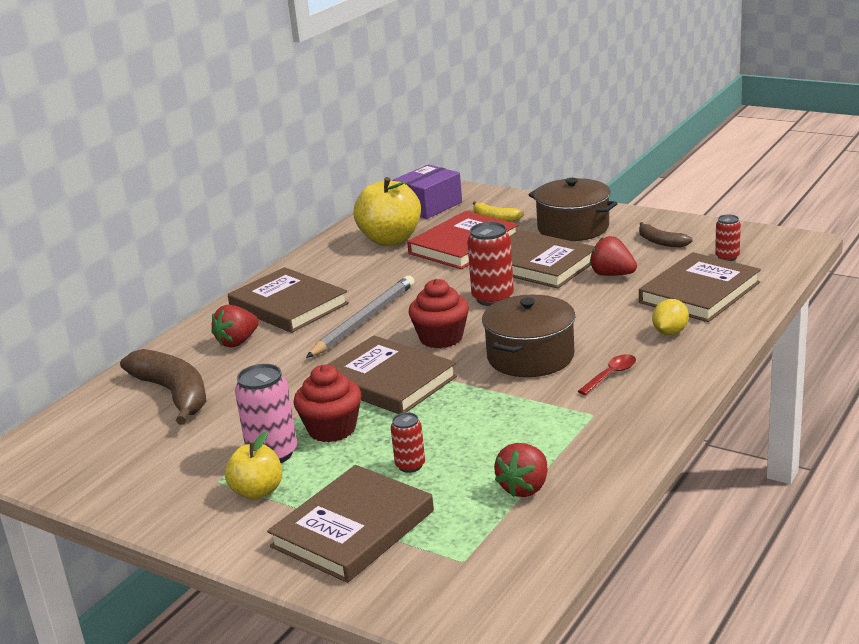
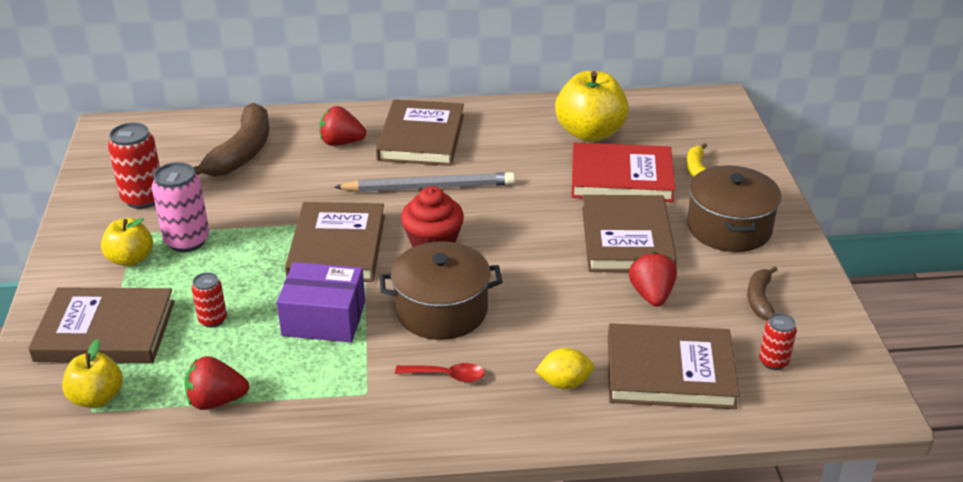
camera: 50 degrees right, 10 degrees up
(332, 429) = (241, 253): red cupcake -> none
(428, 206) = (680, 122): purple box -> purple box (324, 318)
(448, 553) = (97, 398): none -> yellow apple
(493, 298) = (532, 240): red can -> red can (143, 198)

